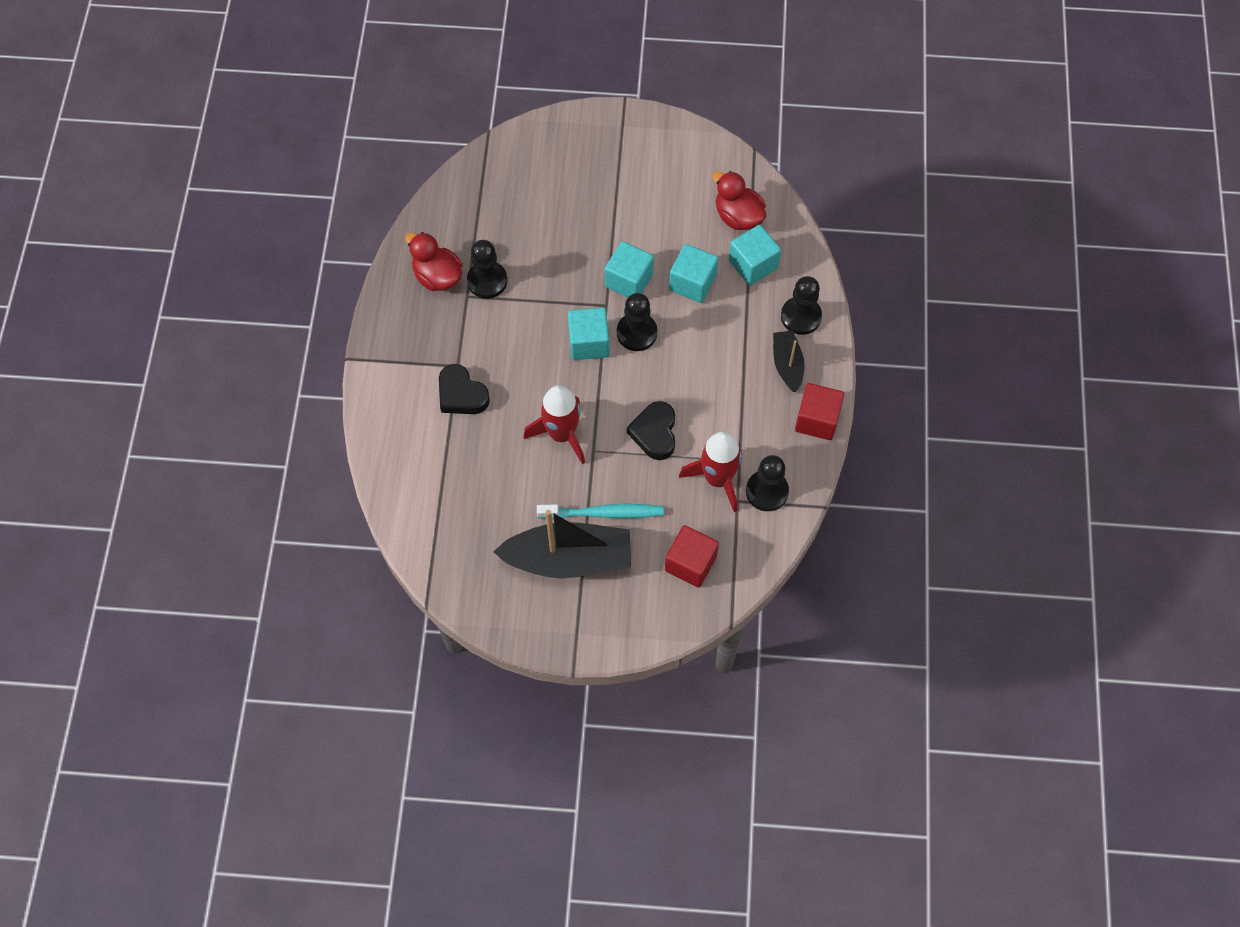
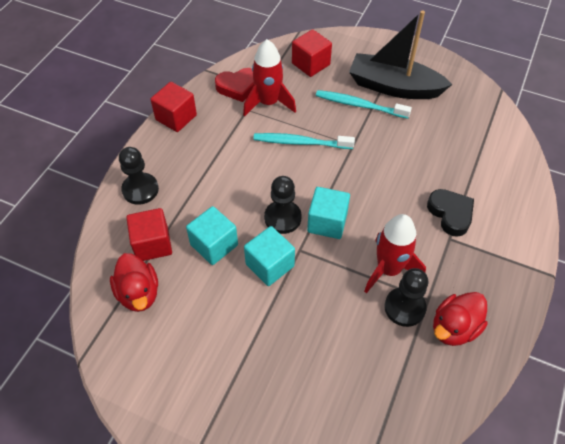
camera: 160 degrees left, 10 degrees down
(437, 276) = (454, 328): red duck -> red duck turned 75 degrees clockwise
(562, 434) = (374, 161): red rocket -> red rocket (388, 269)
(654, 433) = (300, 142): black heart -> turquoise toothbrush
(753, 264) = (152, 244): turquoise cube -> red cube
(767, 491) = (238, 87): black pawn -> red heart
(787, 364) = (174, 159): black boat -> none

